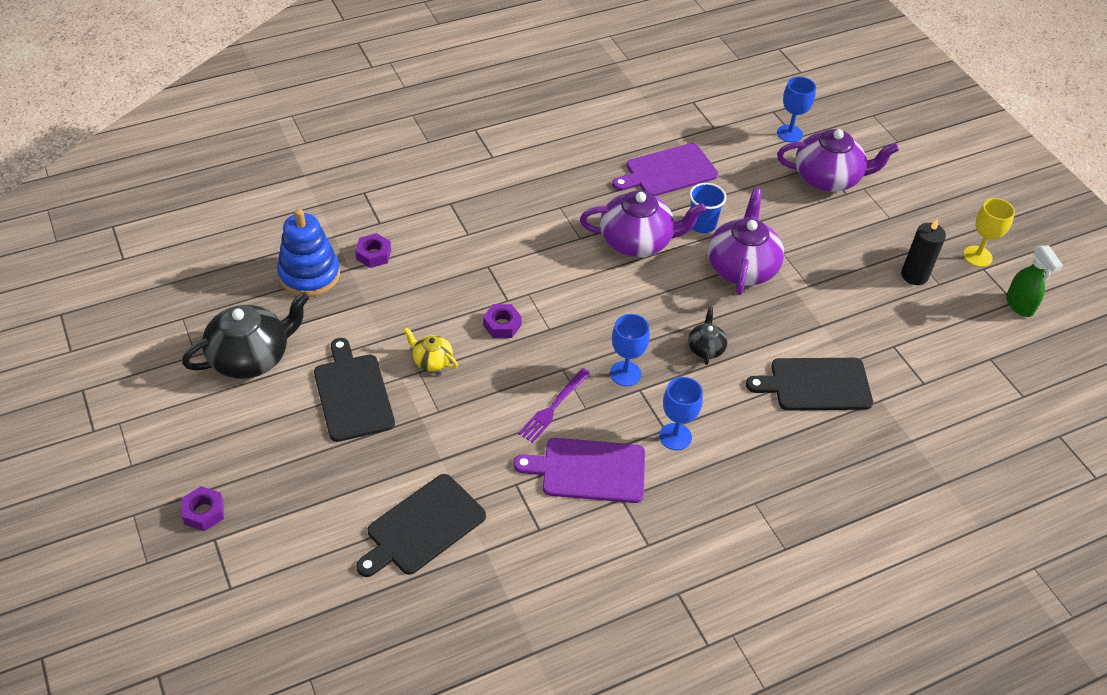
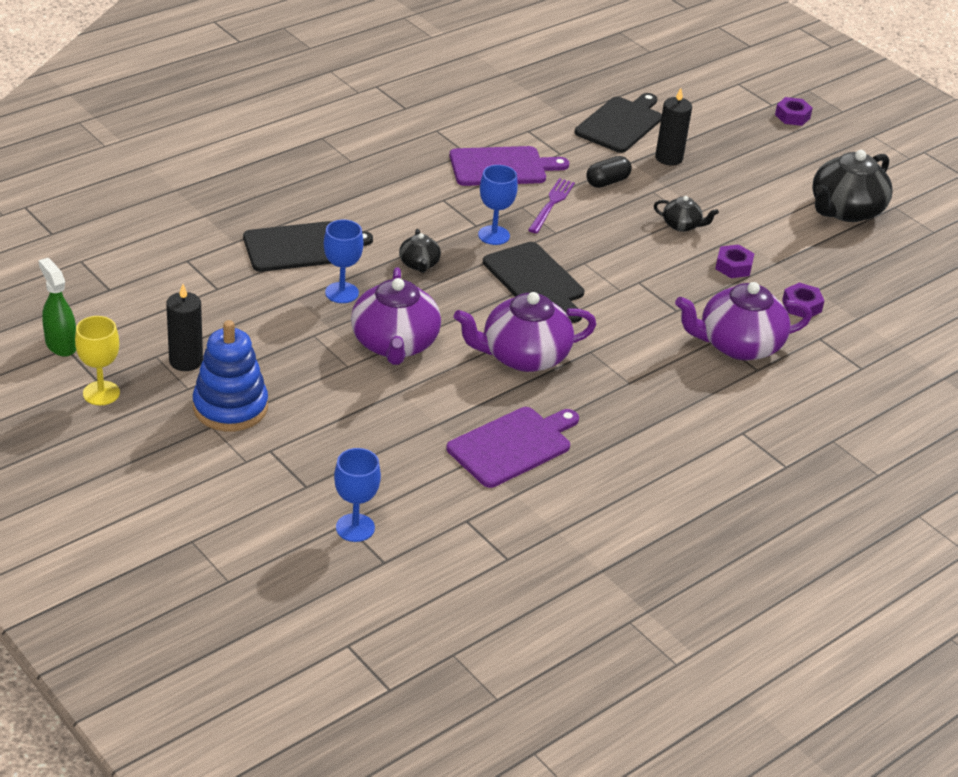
camera: 165 degrees right, 10 degrees down
(309, 275) = (850, 280): blue stacking toy -> blue stacking toy (230, 407)
(352, 394) = (735, 194): black cutting board -> black cutting board (535, 280)
(395, 459) = (669, 158): none -> black candle
(432, 360) = (682, 225): yellow teapot -> black teapot
(481, 431) = (607, 182): none -> black capsule
(502, 325) = (632, 260): purple nut -> purple nut (733, 266)
(675, 436) = (432, 195): blue goblet -> blue goblet (342, 293)
(702, 224) = (452, 385): blue cup -> none
(828, 178) = (295, 467): purple teapot -> purple teapot (738, 345)

